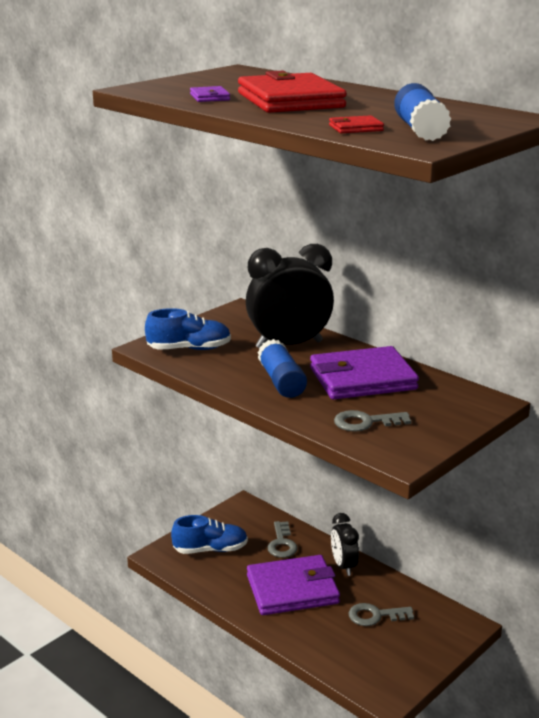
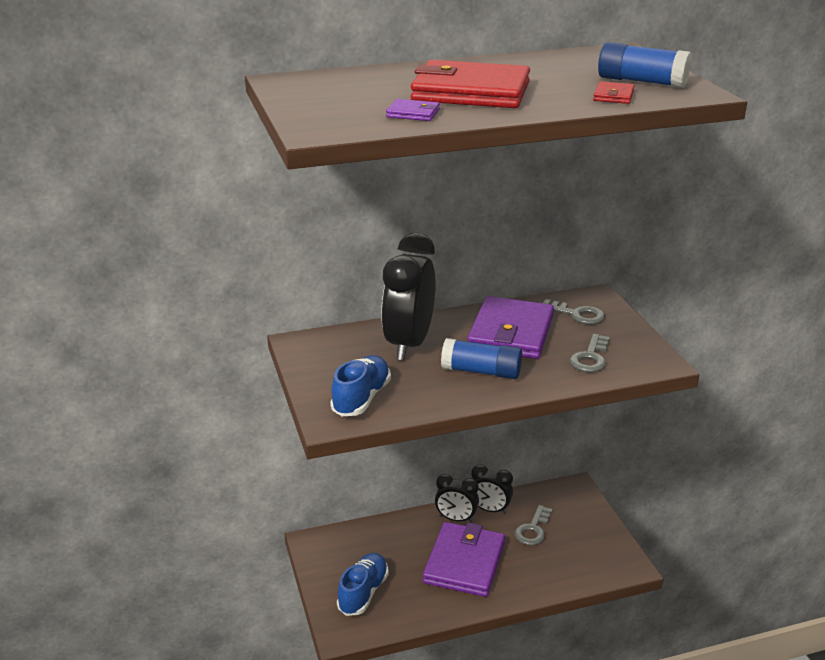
camera: 60 degrees left, 5 degrees up
(282, 543) = (394, 542): grey key -> grey key (577, 314)
(376, 581) = (490, 509): none -> black clock

